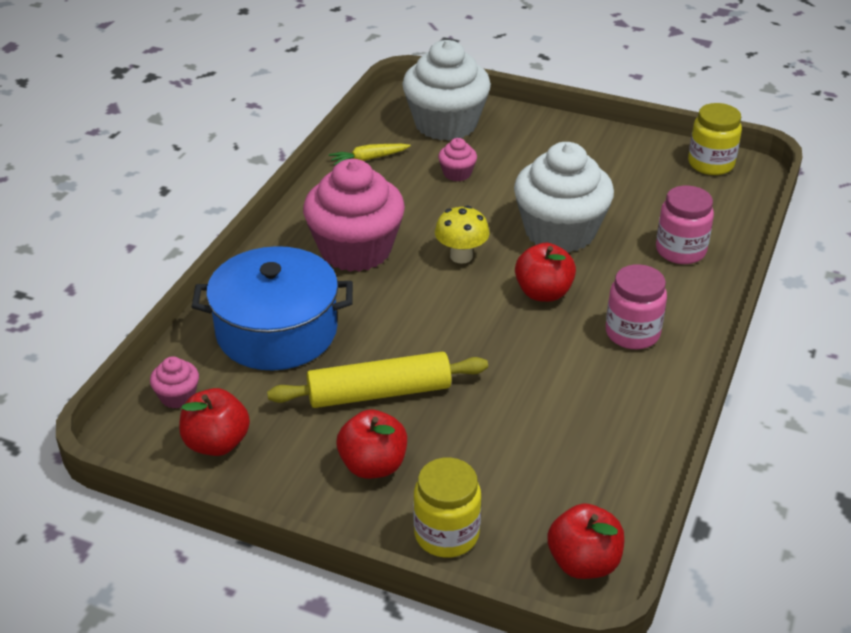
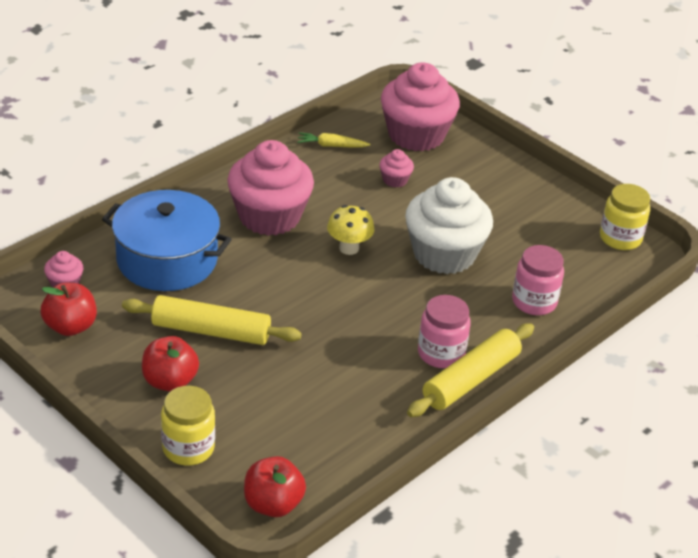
camera: 20 degrees right, 0 degrees up
(445, 124) = (416, 135): white cupcake -> pink cupcake
(543, 293) = (393, 298): red apple -> none
(681, 349) = (471, 379): none -> yellow rolling pin

